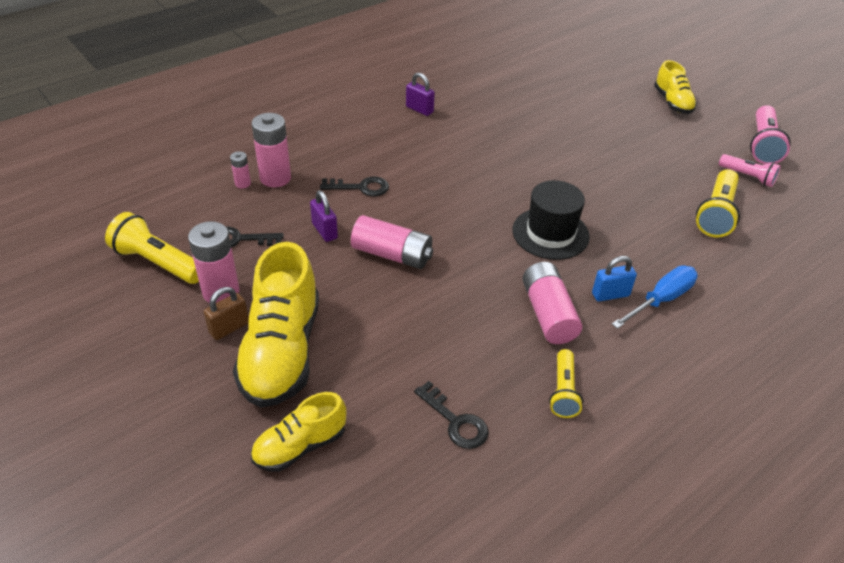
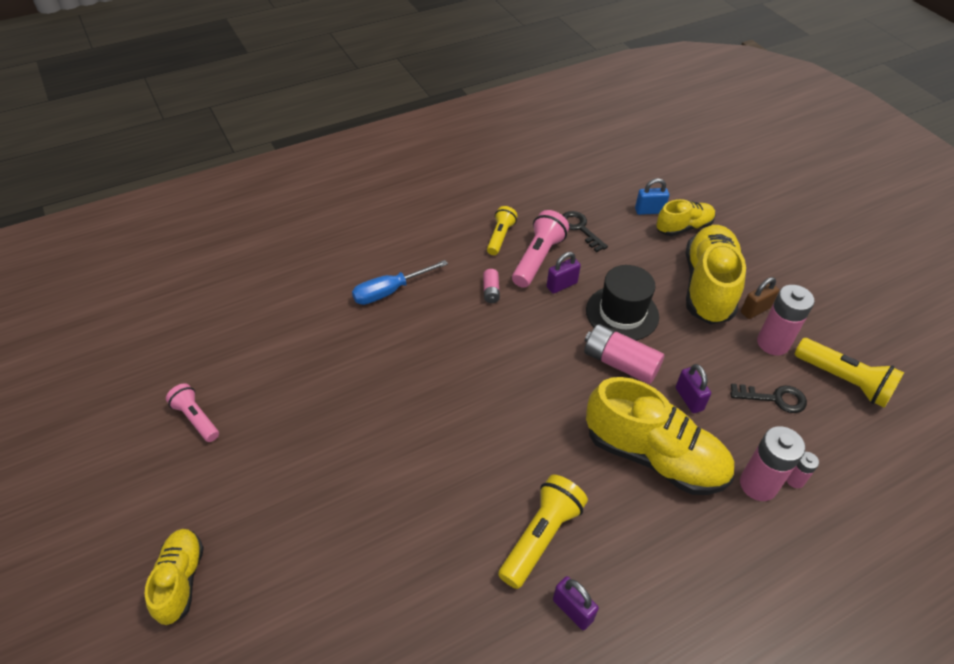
camera: 170 degrees left, 5 degrees up
(361, 187) = (654, 456): black key -> yellow shoe
(466, 331) = (561, 285): none -> purple padlock
(548, 314) = (491, 291): pink battery -> pink battery, size x0.50
(550, 233) = (459, 368): black hat -> black hat (622, 313)
(610, 294) = (430, 301): blue padlock -> blue padlock (649, 211)
(716, 214) = (274, 372): yellow flashlight -> yellow flashlight (541, 536)
(762, 145) = (130, 469): pink flashlight -> pink flashlight (538, 258)

